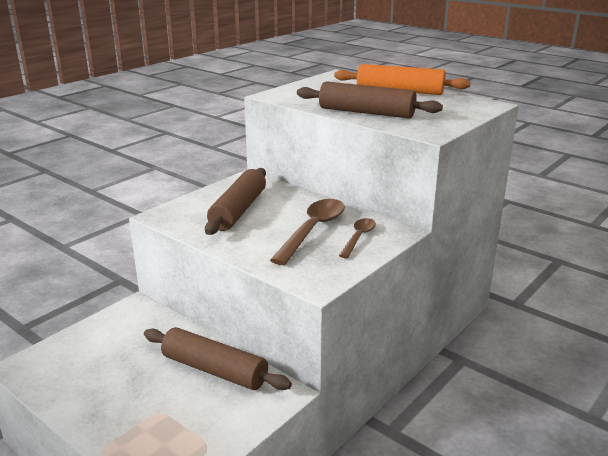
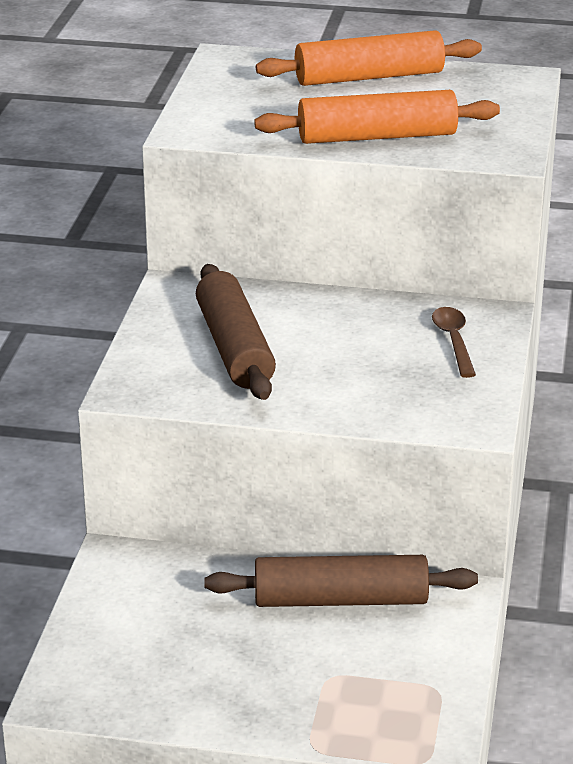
camera: 30 degrees left, 5 degrees up
(313, 230) = (380, 348): brown spoon -> none
(366, 112) = (377, 136): brown rolling pin -> orange rolling pin

